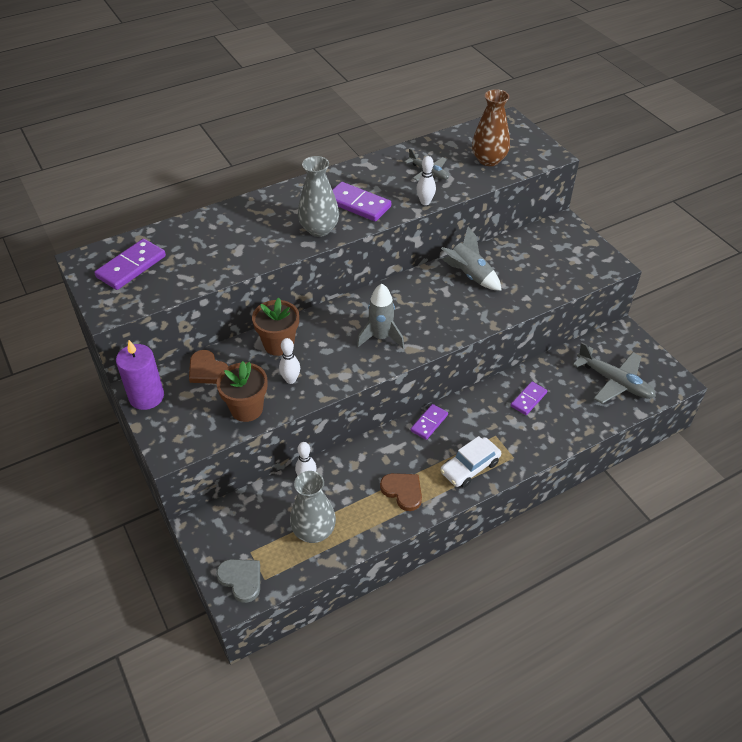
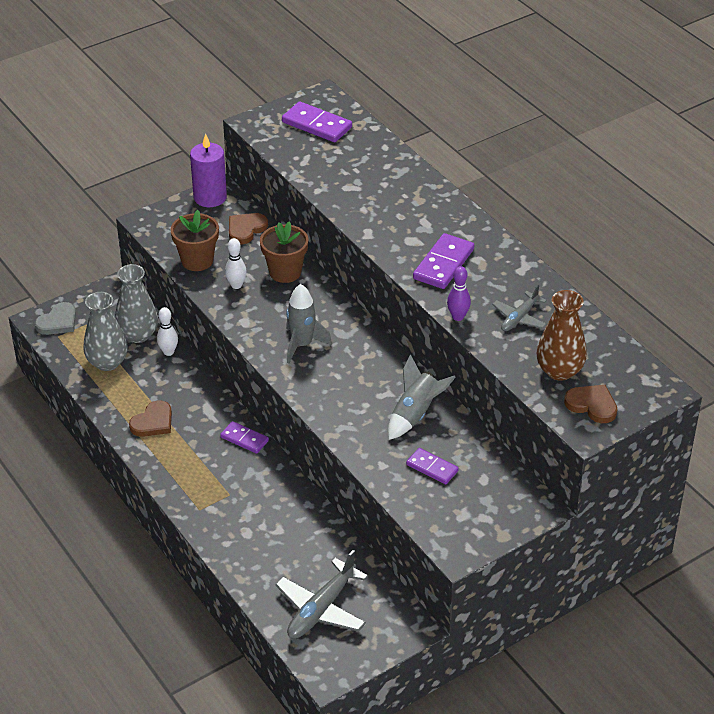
camera: 85 degrees right, 5 degrees down
(319, 229) = (393, 239): grey vase -> grey vase (138, 335)
(425, 202) = (458, 317): white bowling pin -> purple bowling pin
(470, 467) = (184, 473): white car -> none
(524, 150) = (592, 405): none -> brown heart
(528, 399) = (285, 524): purple domino -> purple domino (432, 468)

